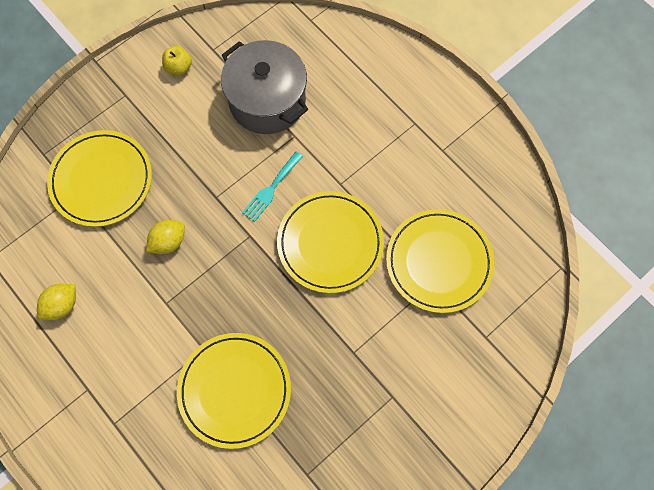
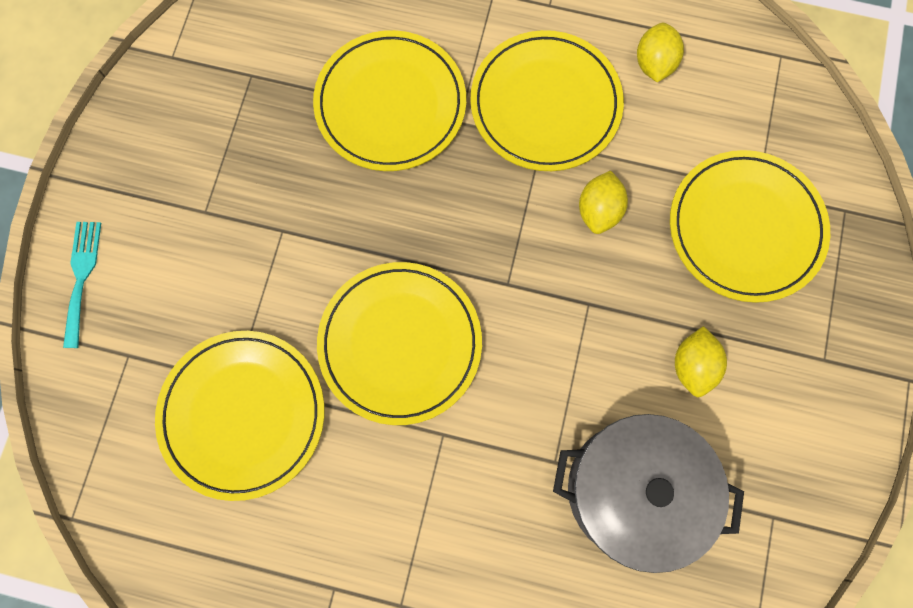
camera: 145 degrees right, 5 degrees up
(145, 324) = (545, 104): none -> yellow plate
(179, 67) = (793, 453): yellow apple -> none
(190, 134) = (692, 365): none -> yellow lemon
(271, 189) = (528, 363): turquoise fork -> turquoise fork (81, 277)

